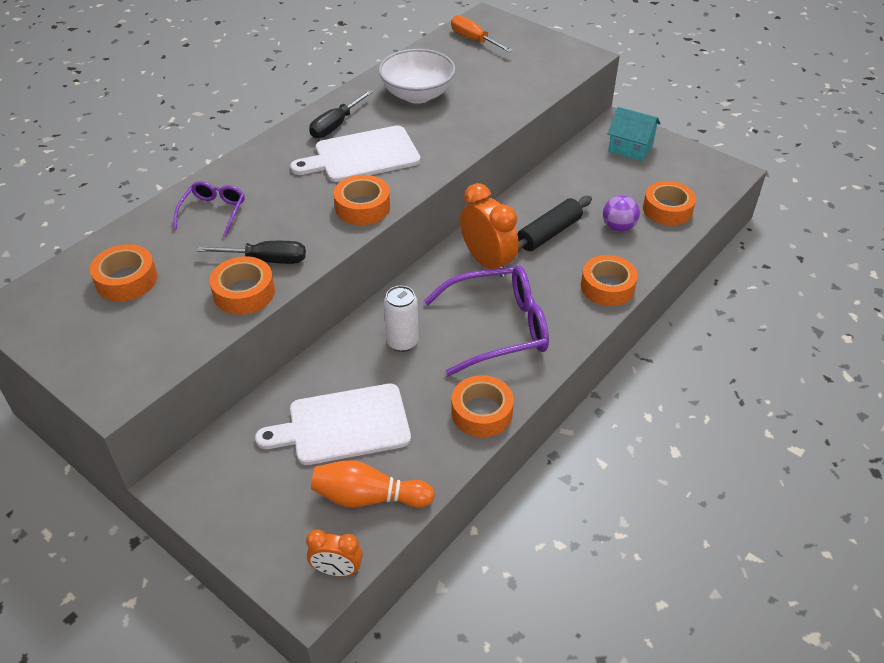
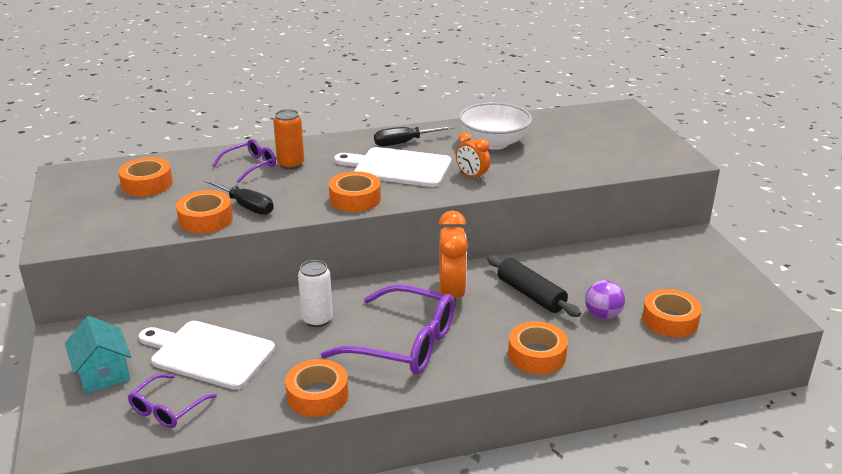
camera: 35 degrees right, 15 degrees down
(253, 193) = (291, 164): none -> orange can
(337, 570) = (89, 444): orange clock -> orange clock (472, 176)
(368, 497) = (167, 409): orange bowling pin -> purple glasses
(474, 40) = (592, 121): orange screwdriver -> none
(549, 233) = (531, 294): black rolling pin -> black rolling pin turned 60 degrees clockwise
(630, 148) = (689, 260): turquoise house -> turquoise house (103, 373)

